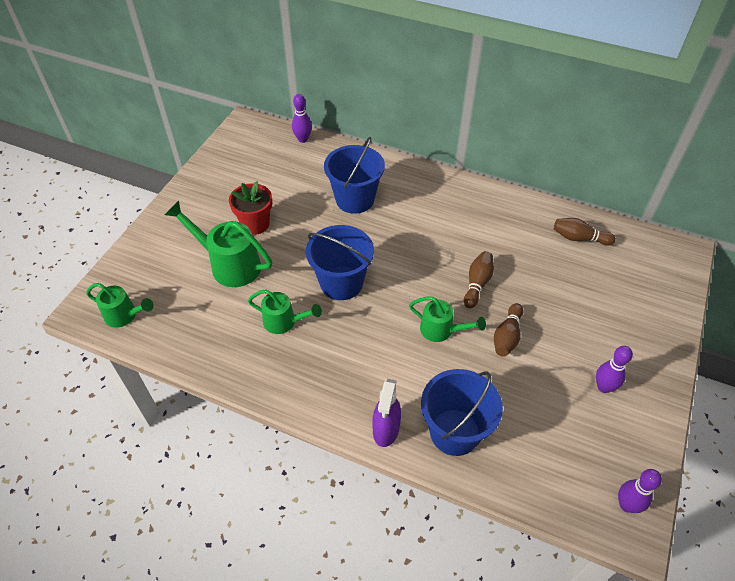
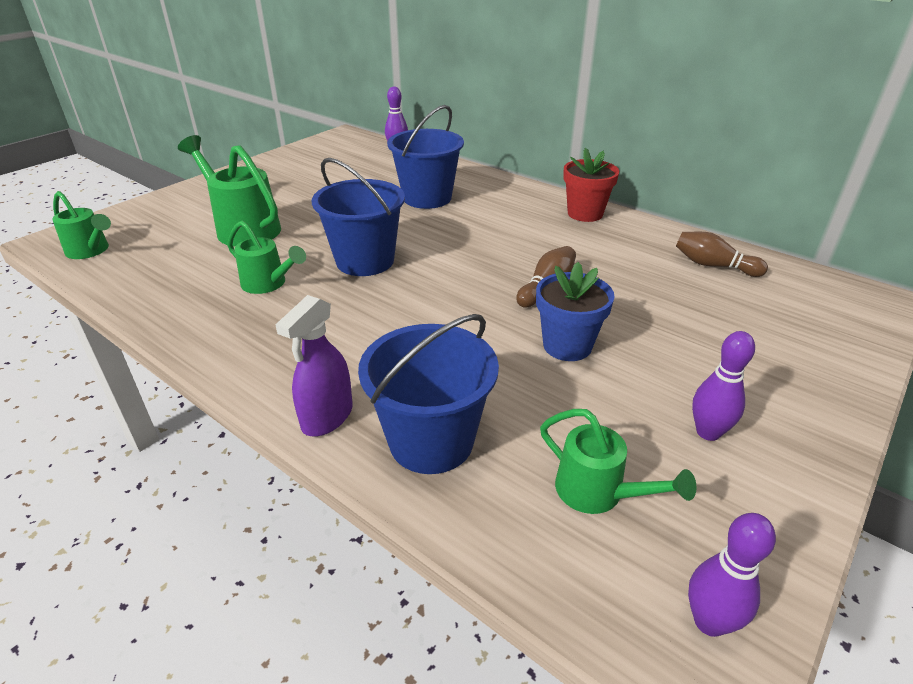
camera: 15 degrees right, 15 degrees down
(255, 224) = (298, 202): red flower pot -> red flower pot (585, 214)
(441, 330) = (472, 324): green watering can -> green watering can (598, 493)
(507, 336) = (567, 346): brown bowling pin -> blue flower pot

